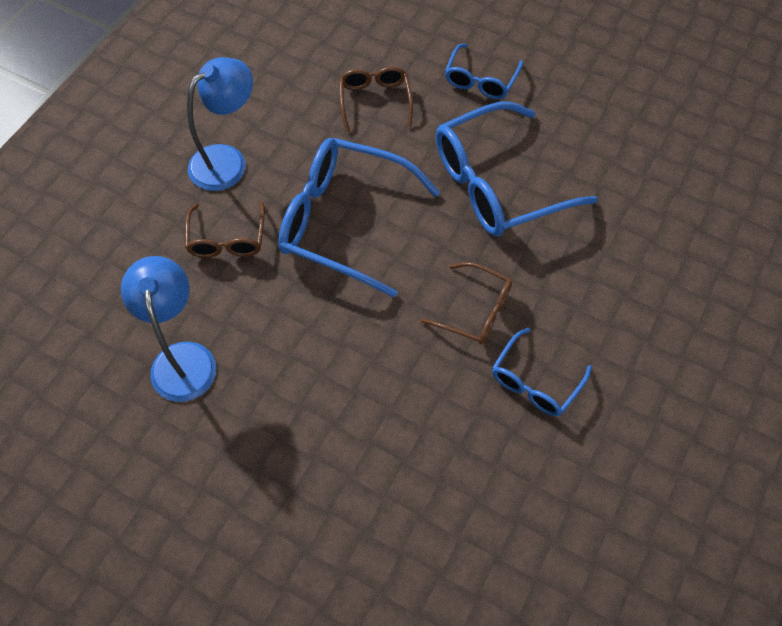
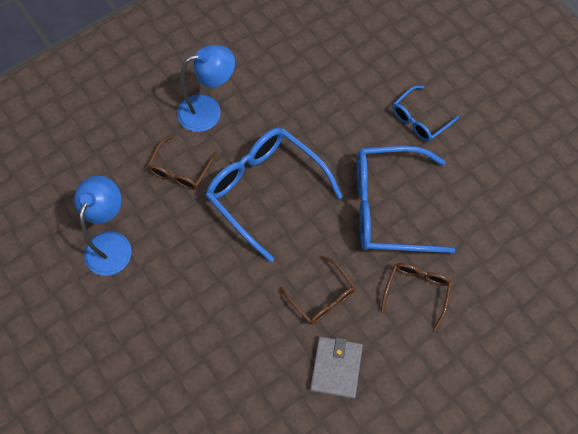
camera: 25 degrees right, 5 degrees up
(375, 101) = (333, 105): brown glasses -> brown glasses (416, 291)
(535, 382) = (336, 368): blue glasses -> grey wallet

